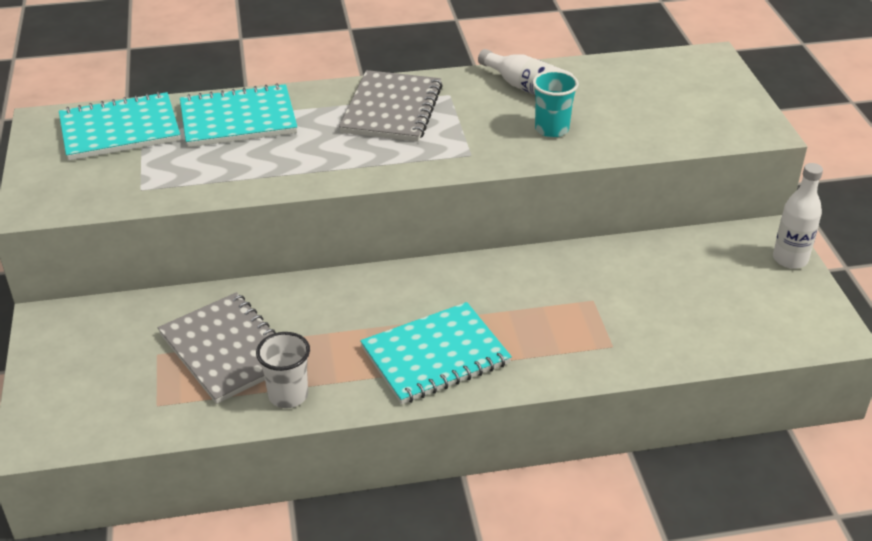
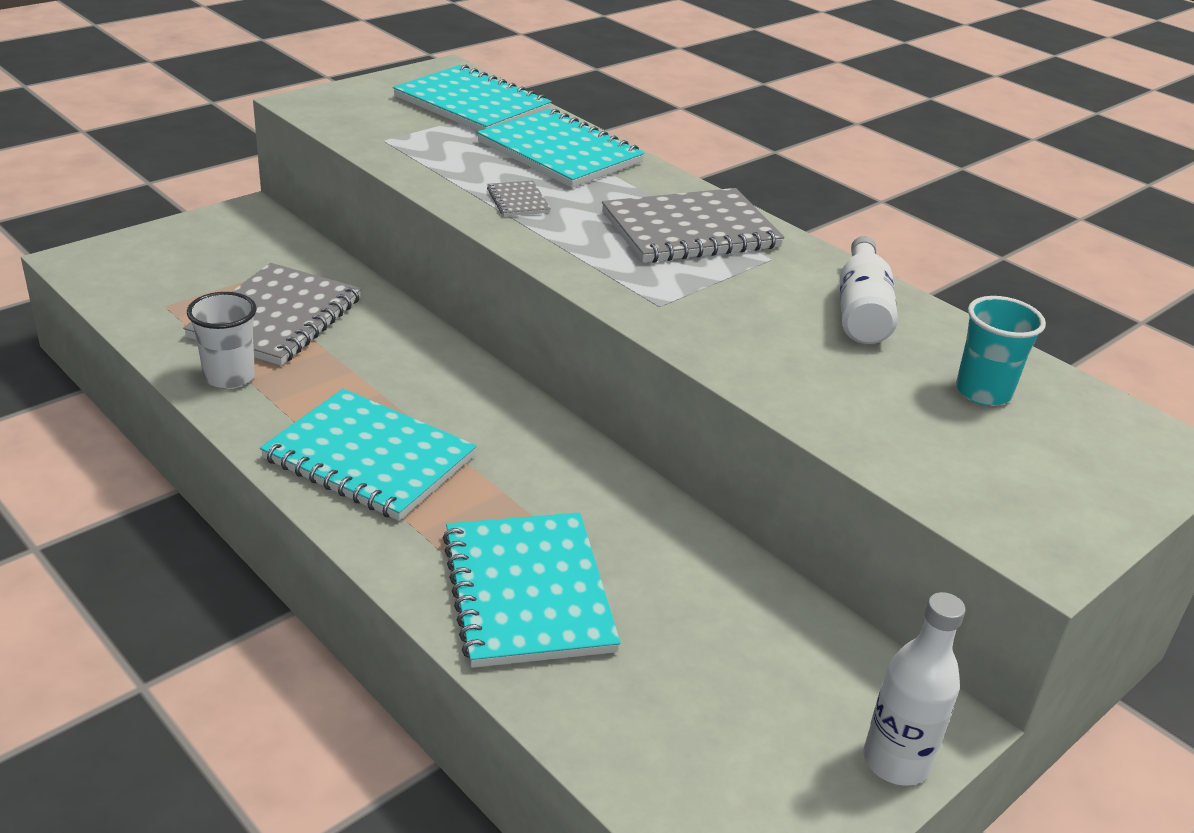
camera: 55 degrees right, 5 degrees down
(293, 161) = (518, 201): none -> grey notebook
(551, 129) = (791, 351): turquoise cup -> turquoise cup (983, 392)
(604, 333) = (527, 592): none -> turquoise notebook

